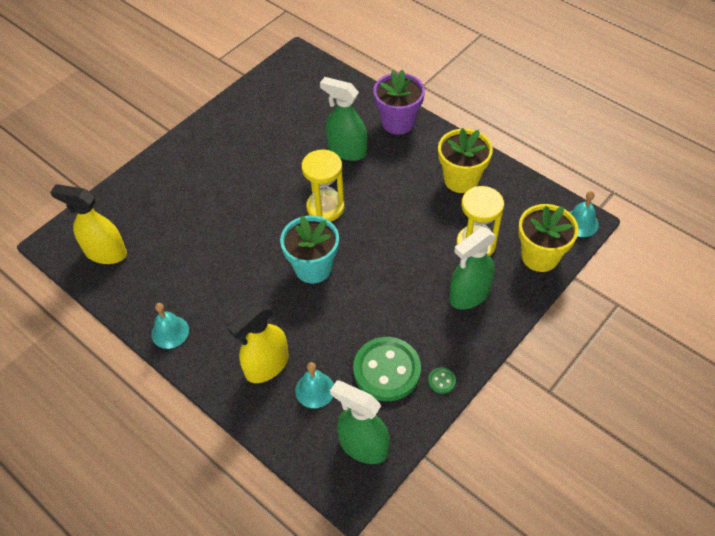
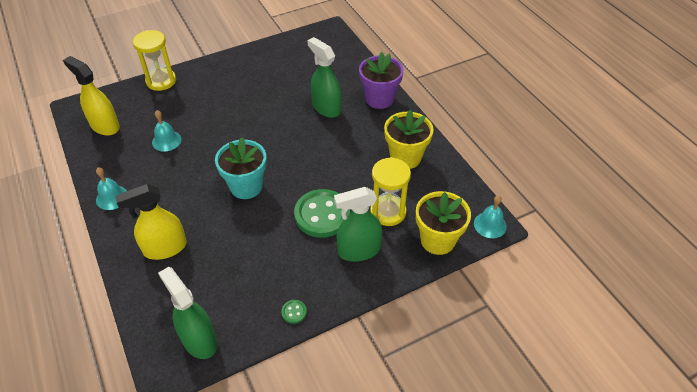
camera: 20 degrees right, 5 degrees down
(315, 390) = (189, 280): turquoise bell -> turquoise bell (166, 141)
(325, 207) = (283, 145): yellow hourglass -> yellow hourglass (161, 81)
(387, 370) = (254, 286): green button -> green button (322, 215)

